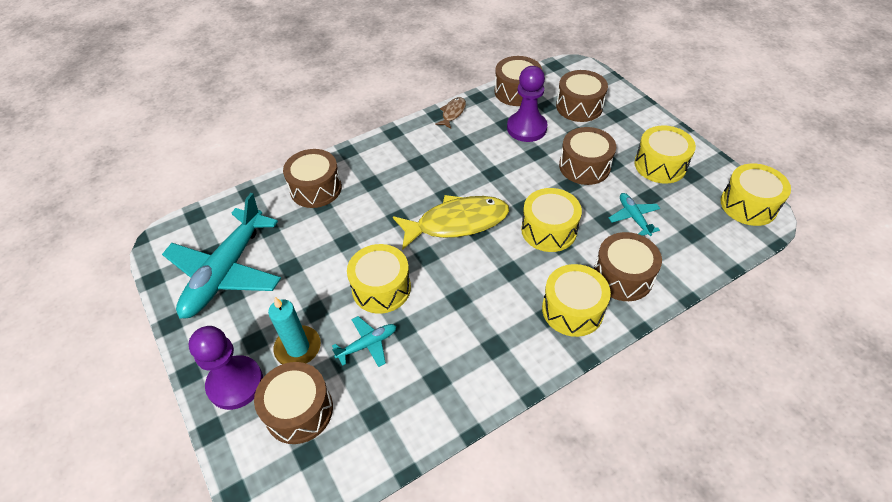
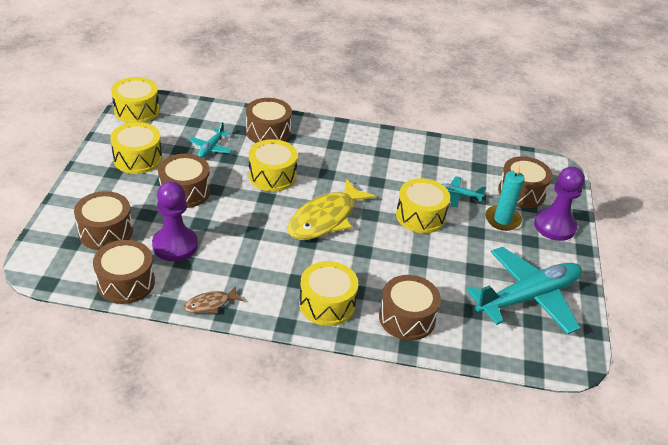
camera: 145 degrees left, 10 degrees down
(457, 223) = (325, 218): yellow fish -> yellow fish turned 75 degrees counterclockwise
(572, 309) = (319, 138): yellow drum -> yellow drum (327, 304)

